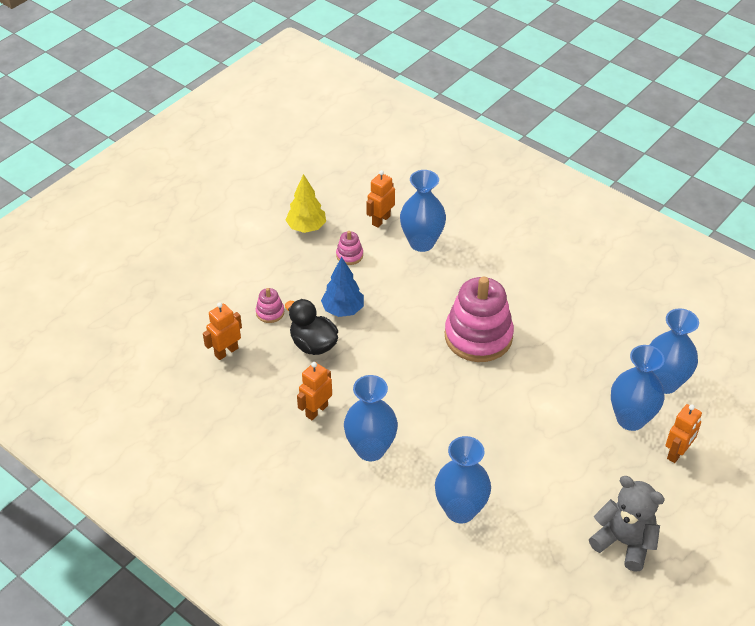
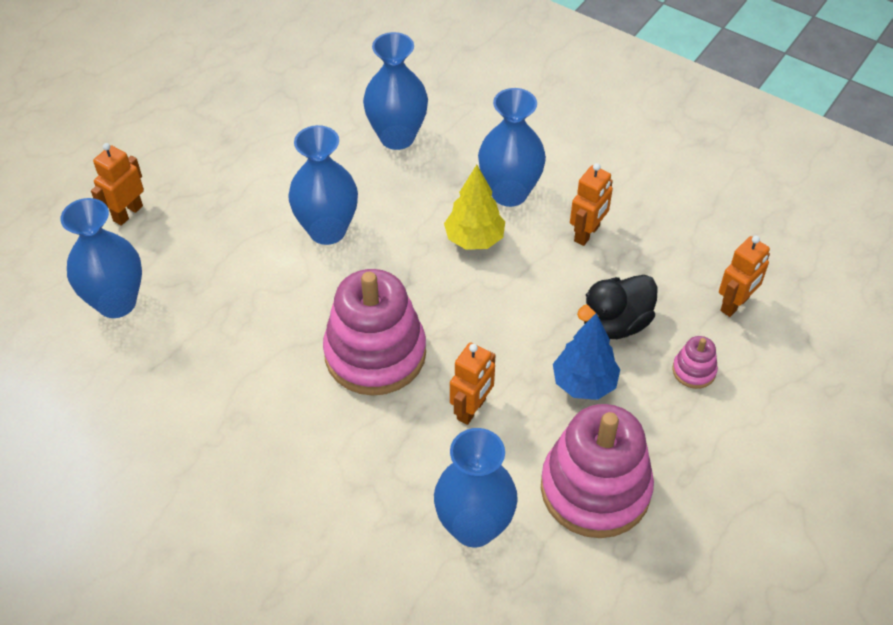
camera: 175 degrees right, 5 degrees up
(306, 227) = (685, 546): yellow tree -> yellow tree (474, 239)
(313, 344) = (615, 324): black duck -> black duck turned 105 degrees clockwise
(349, 255) = (595, 489): pink stacking toy -> pink stacking toy, size x2.36
(381, 220) = (554, 574): orange robot -> orange robot (471, 409)
(624, 542) = (216, 119): grey teddy bear -> none
(630, 419) = (176, 250): blue vase -> blue vase (327, 230)

